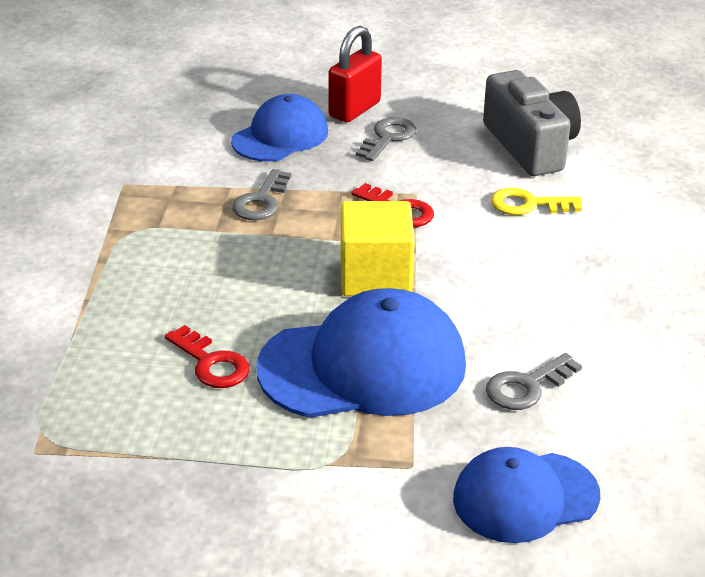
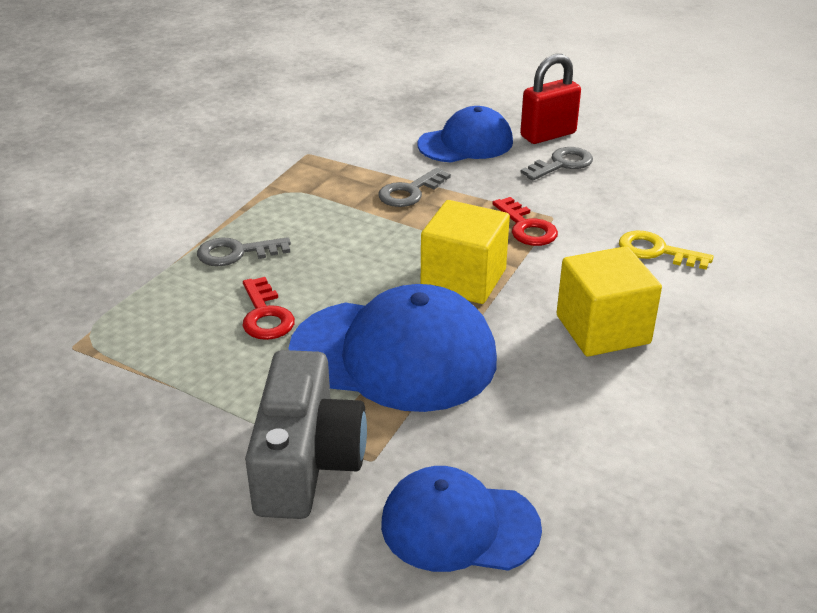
camera: 25 degrees right, 0 degrees up
(527, 386) = (537, 419): grey key -> grey key (236, 253)
(529, 290) = (602, 329): none -> yellow cube
(530, 146) = (695, 200): grey camera -> grey camera (306, 461)

